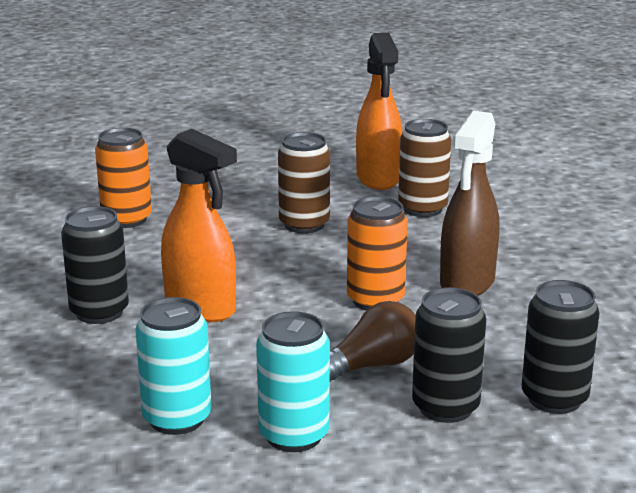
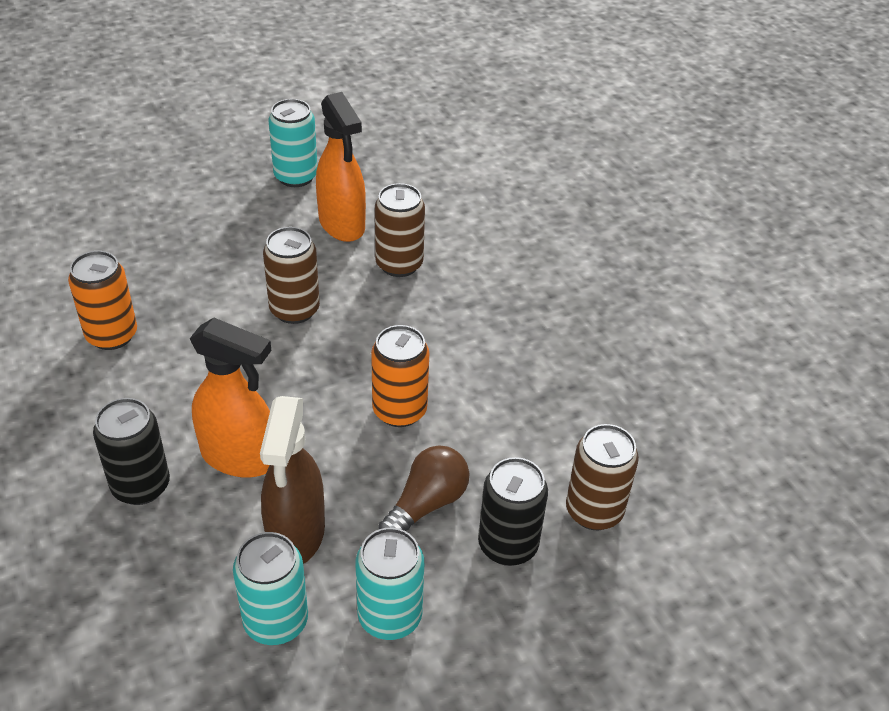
camera: 20 degrees left, 20 degrees up
(348, 146) = (296, 176): none -> turquoise can
(467, 283) = (473, 368): brown spray bottle -> brown spray bottle (296, 535)
(554, 399) = (594, 511): black can -> brown can

